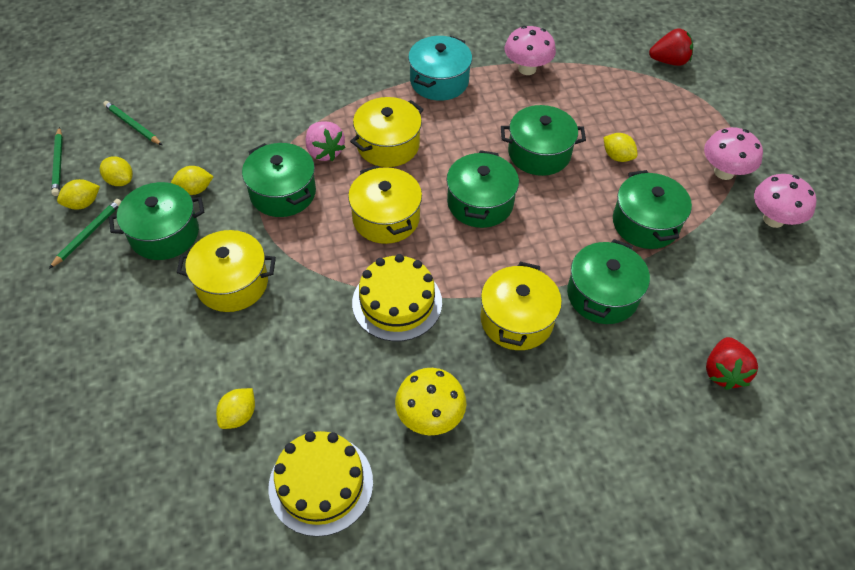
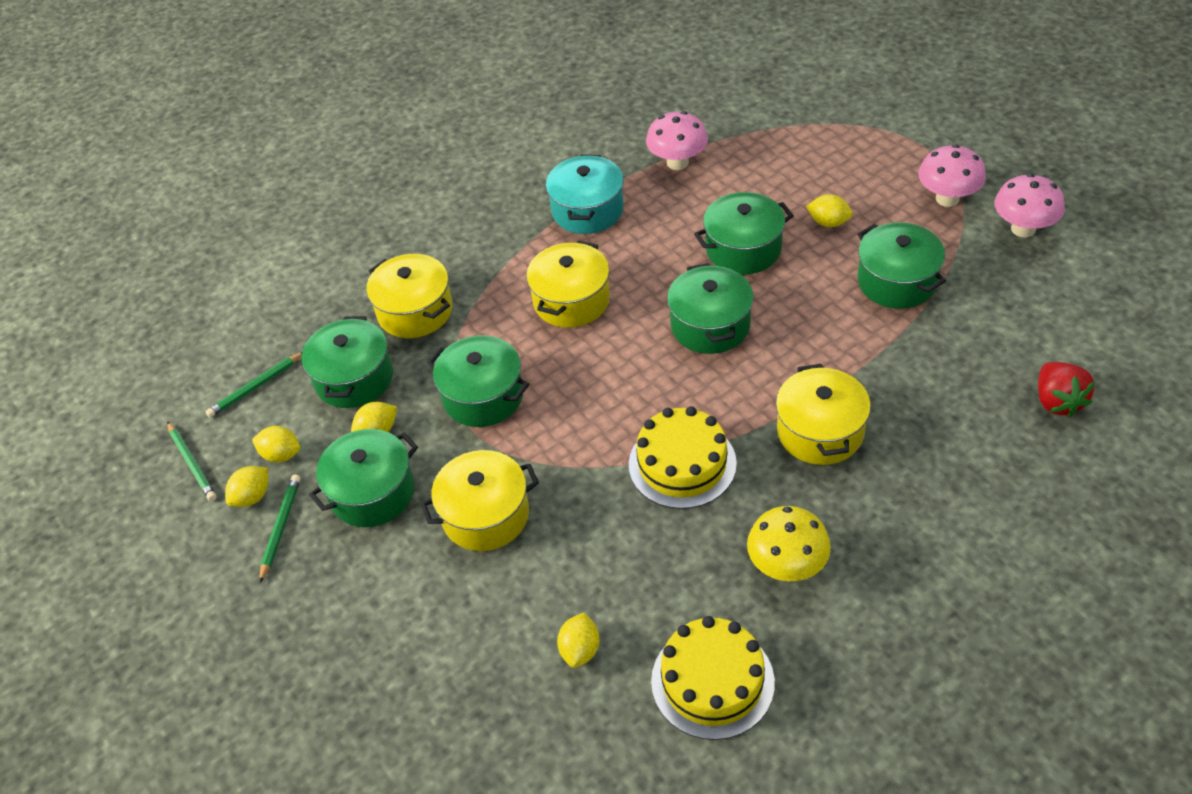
camera: 15 degrees left, 5 degrees down
(132, 125) = (255, 387): green pencil -> green pencil turned 60 degrees counterclockwise
(324, 152) = (503, 334): pink strawberry -> none
(386, 218) = (616, 380): yellow pot -> yellow pot (415, 311)
(602, 295) = (894, 372): green pot -> green pot (354, 378)
(669, 61) = (826, 101): red strawberry -> none

